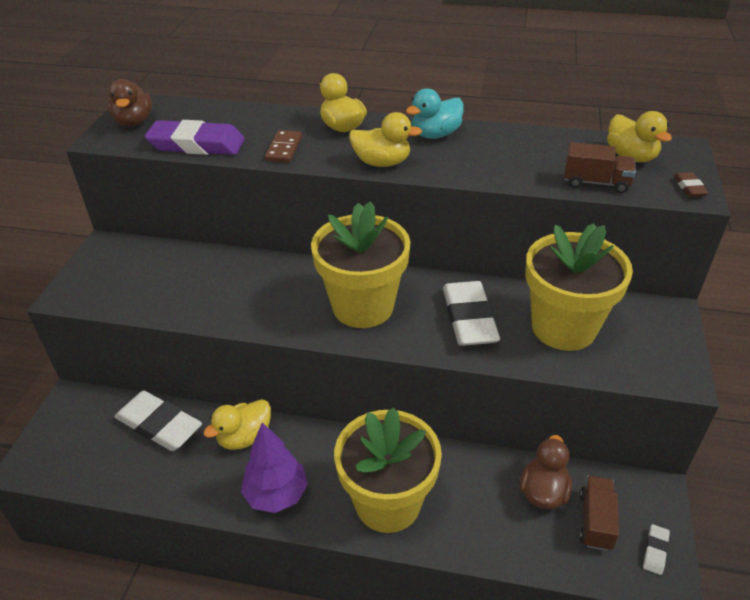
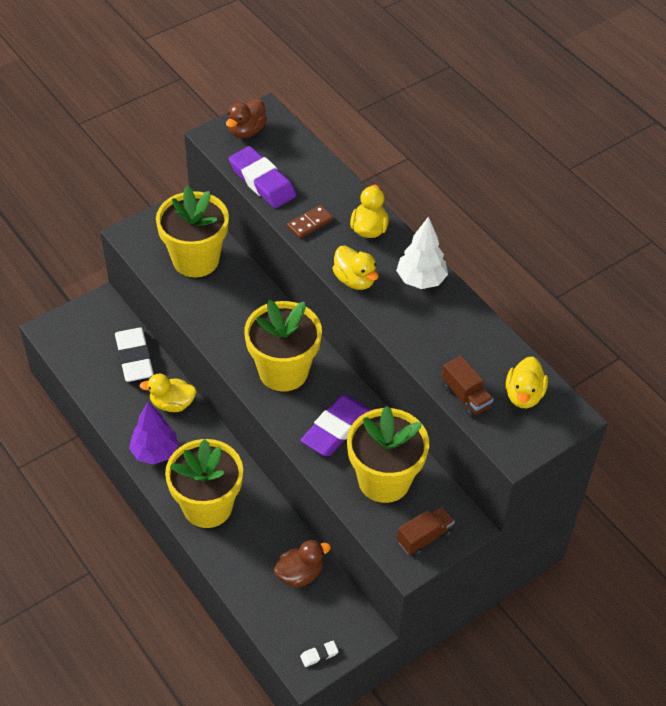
camera: 40 degrees right, 10 degrees up
(165, 275) = (196, 259): none -> yellow flower pot
(435, 134) = (421, 280): turquoise duck -> white tree
(469, 318) = (335, 429): white eraser -> purple eraser
(595, 521) = (308, 613): brown truck -> brown truck (424, 537)
(689, 187) = (521, 446): brown eraser -> none

